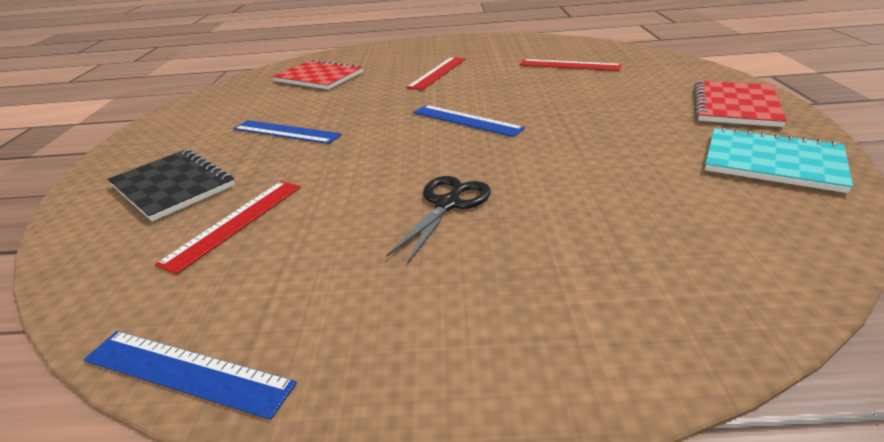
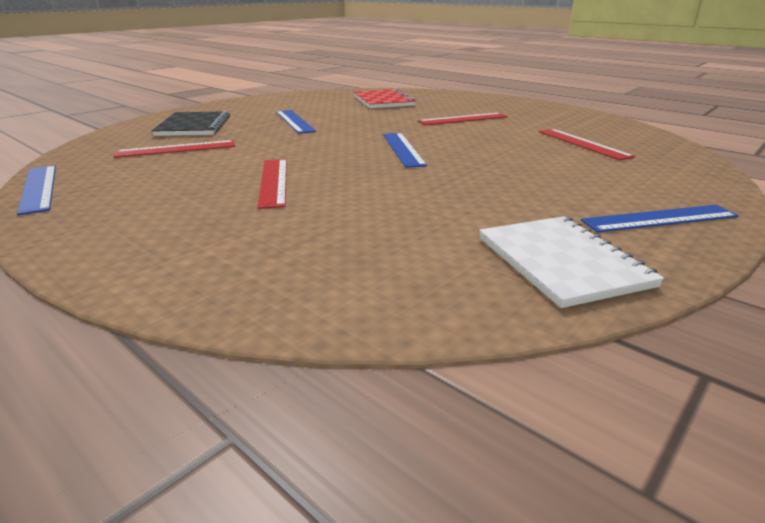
camera: 40 degrees right, 5 degrees down
(447, 204) = (273, 182): black scissors -> red ruler
(735, 106) = (659, 218): red notebook -> blue ruler
(772, 162) = (561, 261): turquoise notebook -> white notebook

